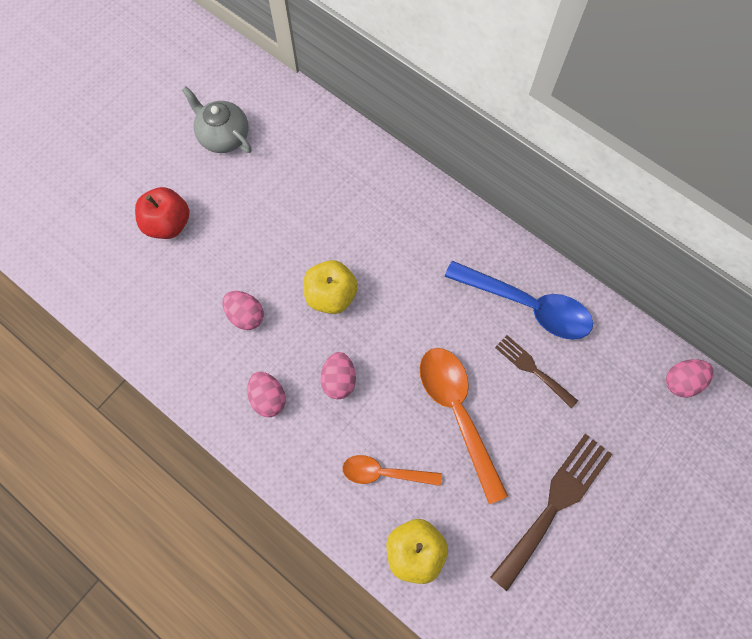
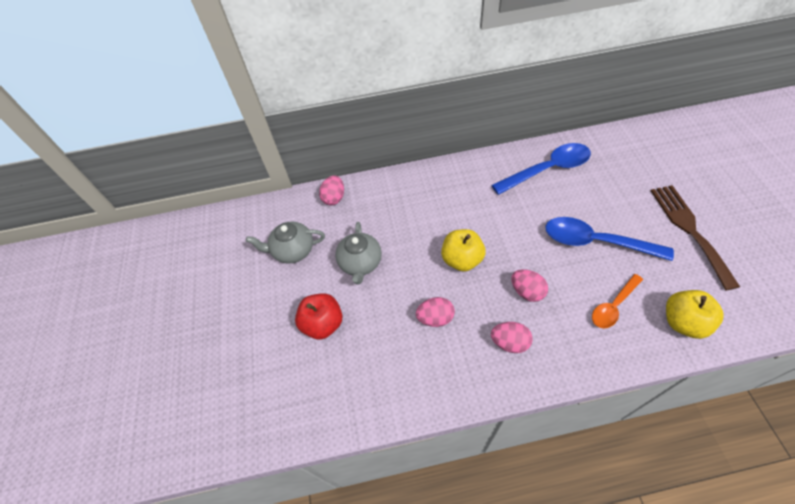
camera: 45 degrees left, 15 degrees down
(255, 206) = (360, 263): none -> grey teapot
(458, 413) = (596, 242): orange spoon -> blue spoon
(532, 369) = (591, 190): brown fork -> none
(681, 381) = (644, 134): pink egg -> pink egg (334, 198)

